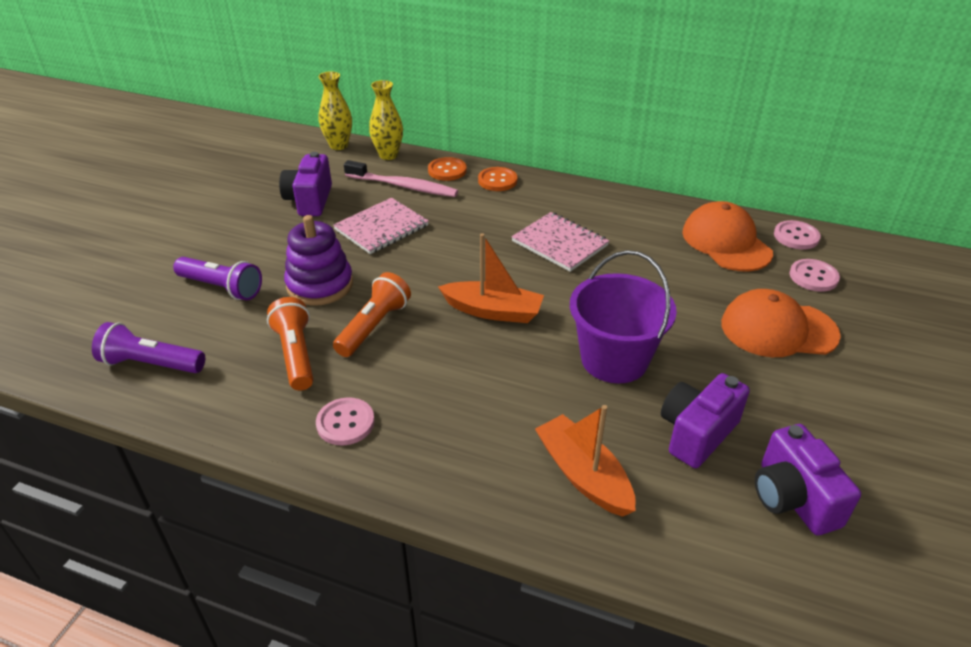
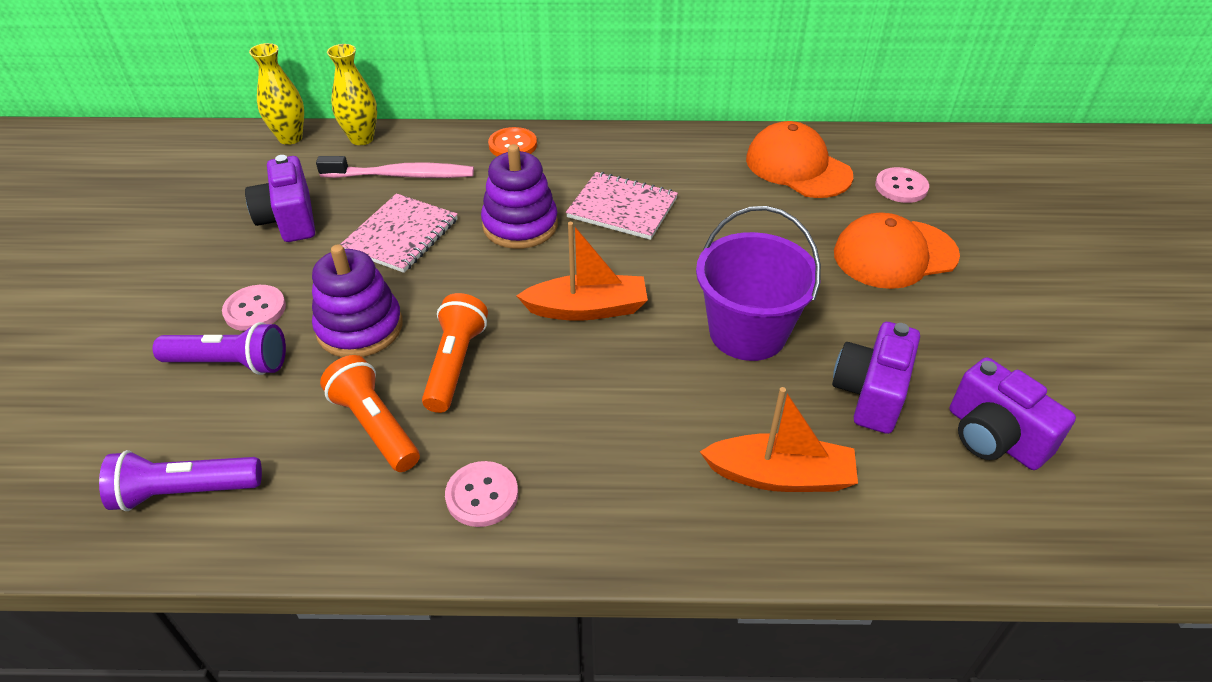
camera: 20 degrees left, 5 degrees up
(447, 170) = (445, 144): orange button -> none
(473, 239) = (520, 225): none -> purple stacking toy
(583, 475) = (780, 476): orange boat -> orange boat turned 150 degrees clockwise
(796, 236) = (863, 145): pink button -> pink button (255, 309)

